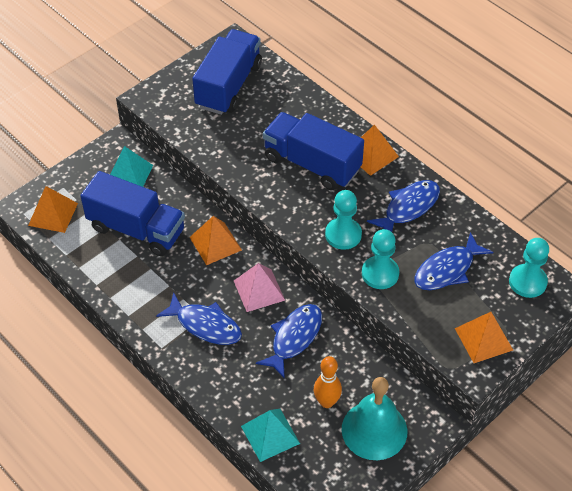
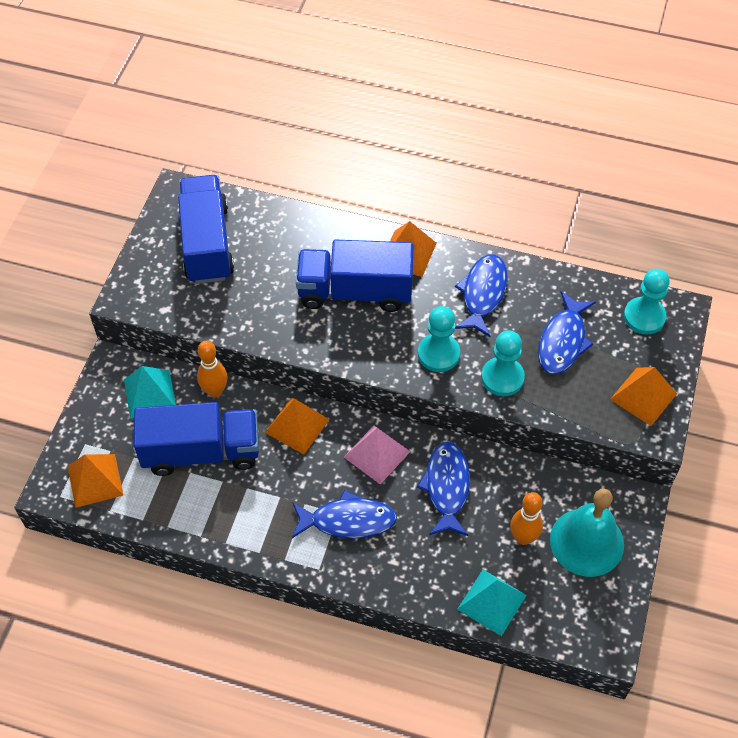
camera: 30 degrees left, 5 degrees up
(174, 193) = (215, 391): none -> orange bowling pin

